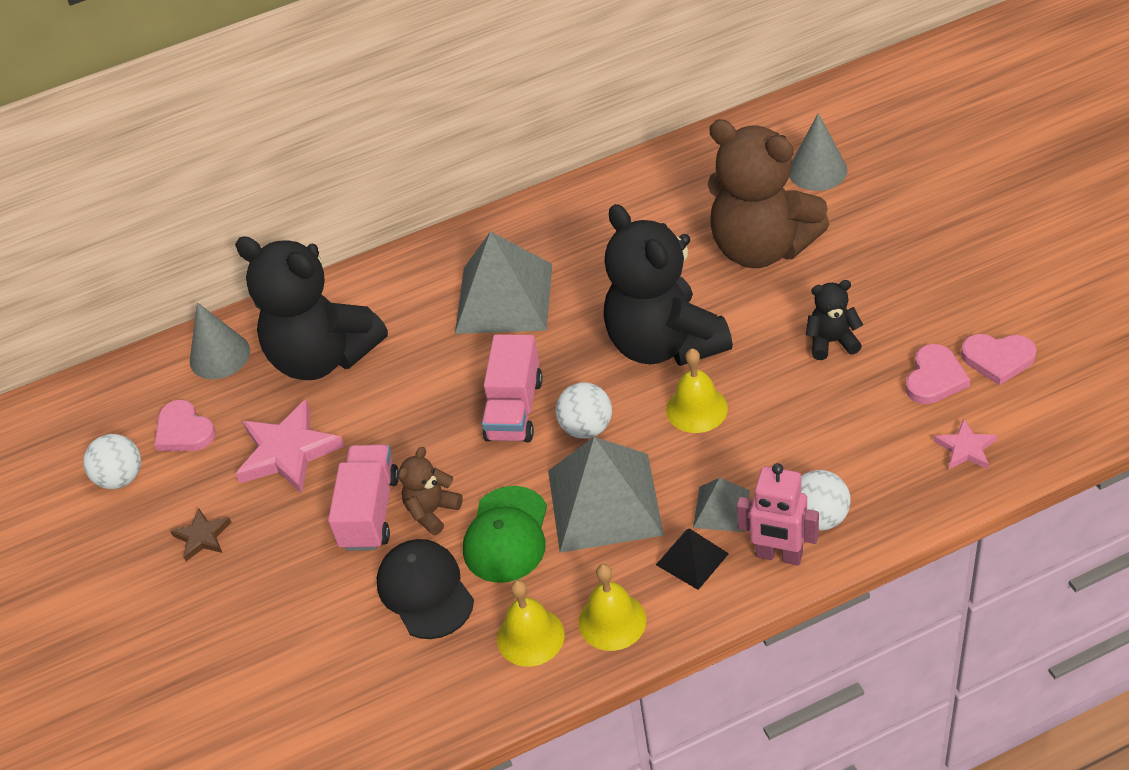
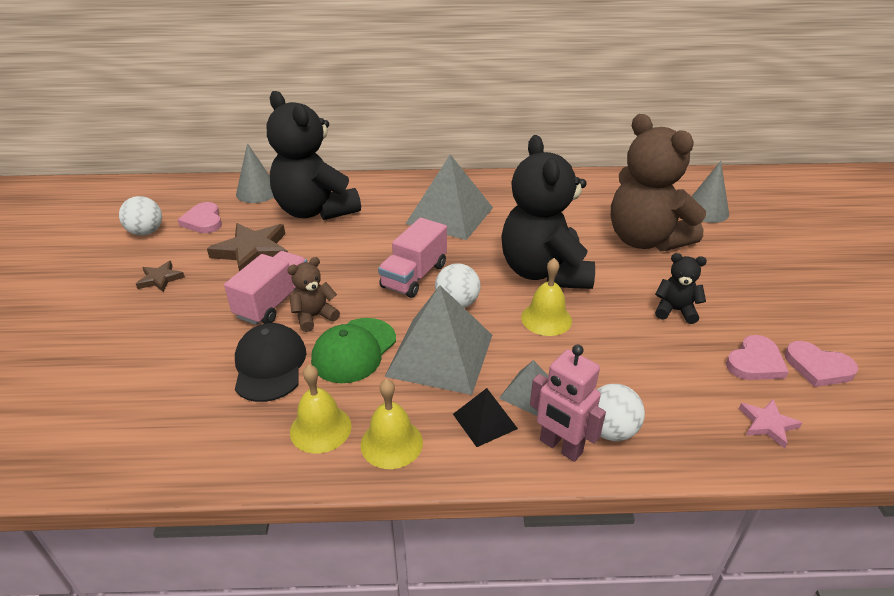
camera: 15 degrees right, 10 degrees down
(288, 452) = (252, 251): pink star -> brown star

